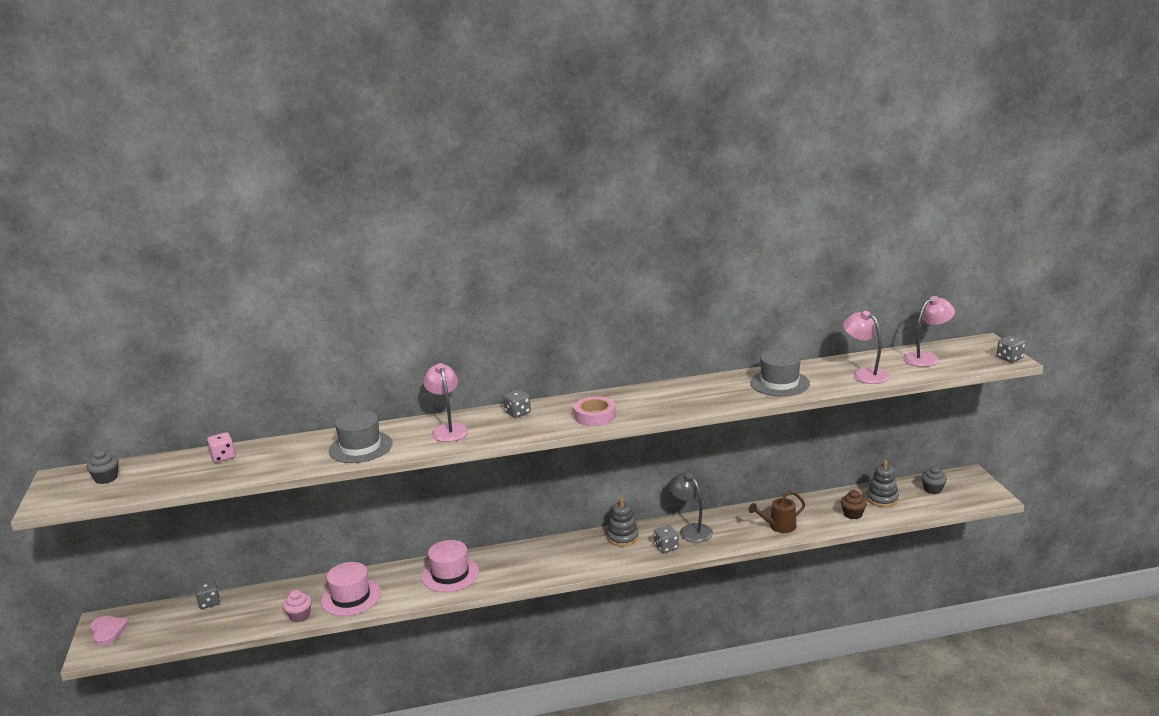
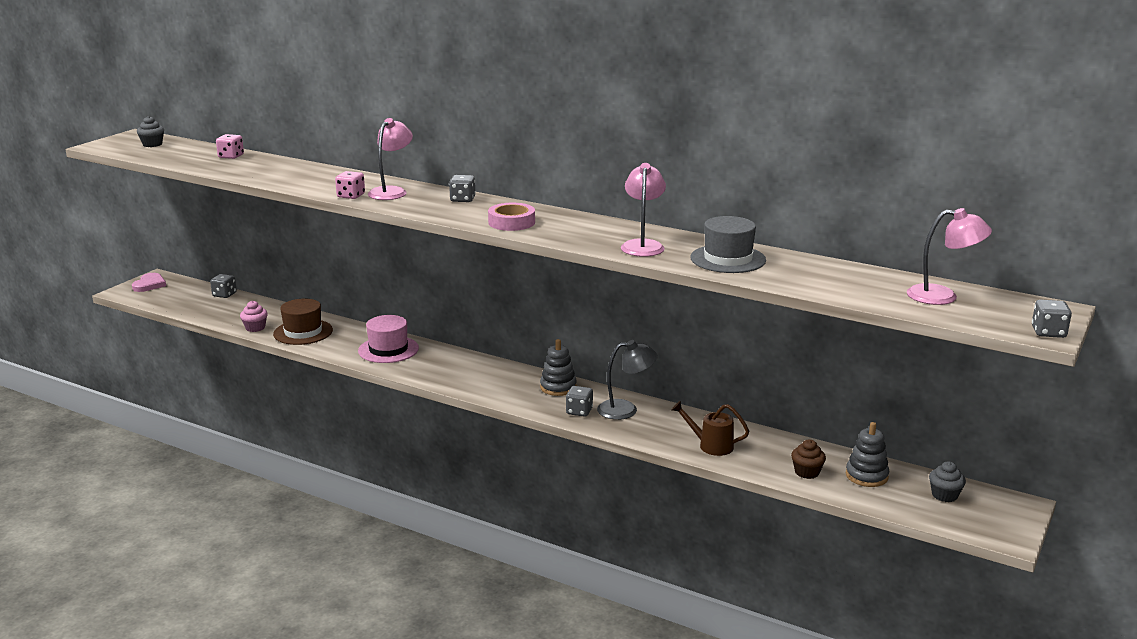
camera: 40 degrees right, 0 degrees up
(351, 597) = (303, 332): pink hat -> brown hat
(360, 447) = (314, 181): grey hat -> none
(425, 447) = (351, 196): none -> pink dice
(691, 530) = (626, 409): grey lamp -> grey lamp turned 75 degrees clockwise
(865, 374) = (834, 283): pink lamp -> pink lamp (643, 245)

